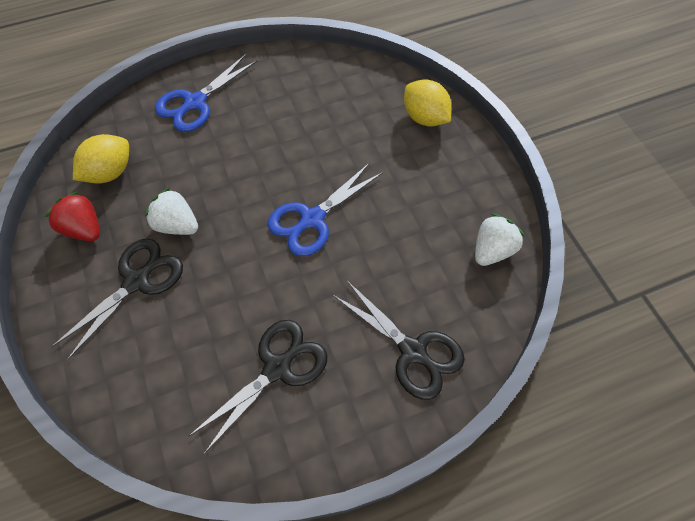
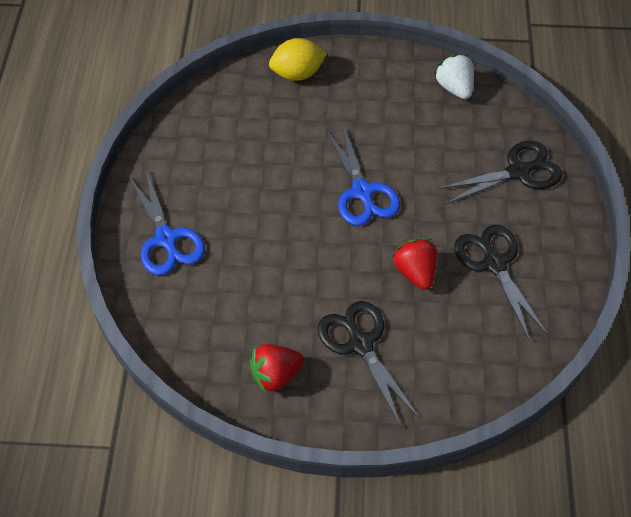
camera: 65 degrees left, 5 degrees down
(109, 172) = (216, 337): yellow lemon -> none
(177, 225) = (313, 296): white strawberry -> none
(236, 298) = (415, 272): none -> red strawberry

